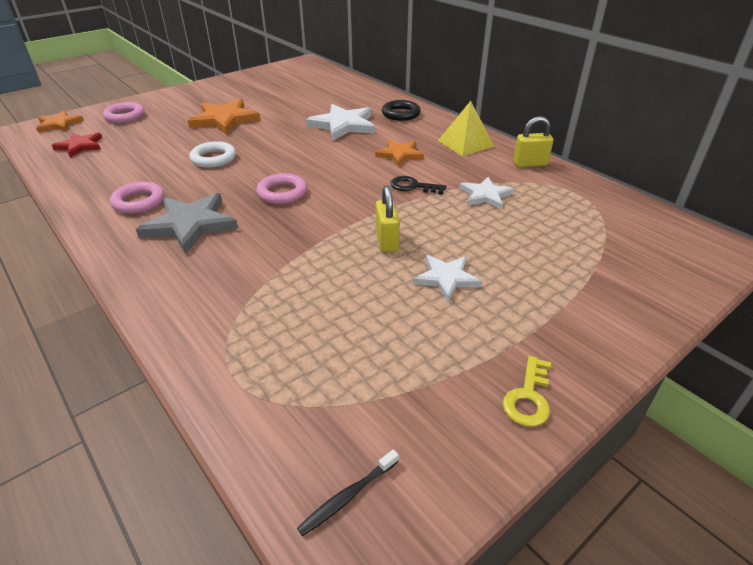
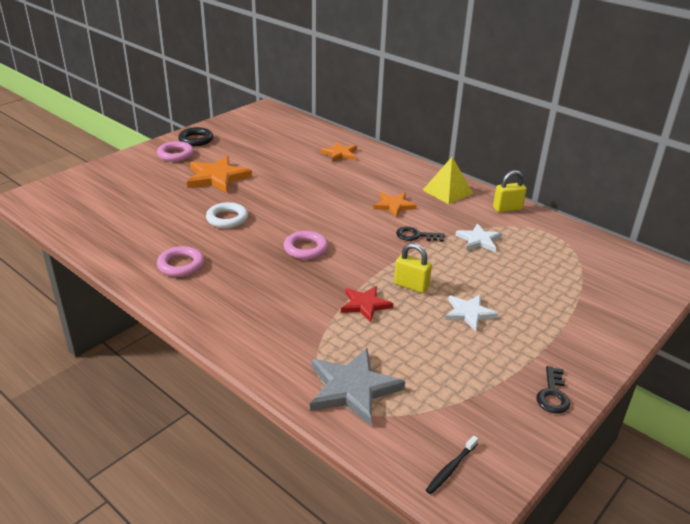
camera: 10 degrees left, 5 degrees down
(59, 124) = (54, 190): orange star -> orange star (340, 154)
(80, 146) = (91, 213): red star -> red star (365, 305)
(125, 116) = (116, 178): pink ring -> pink ring (175, 154)
(190, 225) = (239, 283): grey star -> grey star (352, 389)
(343, 125) = (332, 178): white star -> none
(386, 241) = (411, 286): yellow padlock -> yellow padlock turned 45 degrees counterclockwise
(401, 114) = (380, 164): black ring -> black ring (196, 140)
(528, 397) = (552, 394): yellow key -> black key

